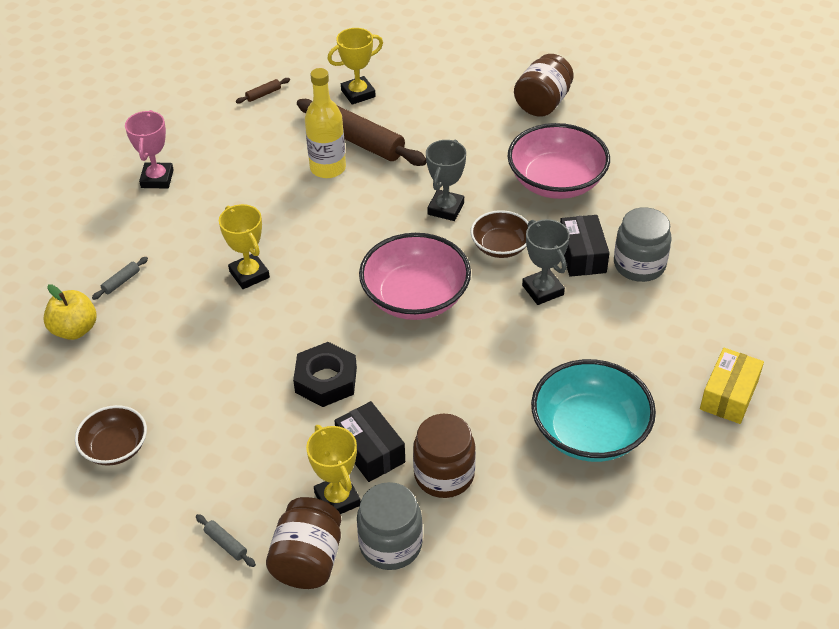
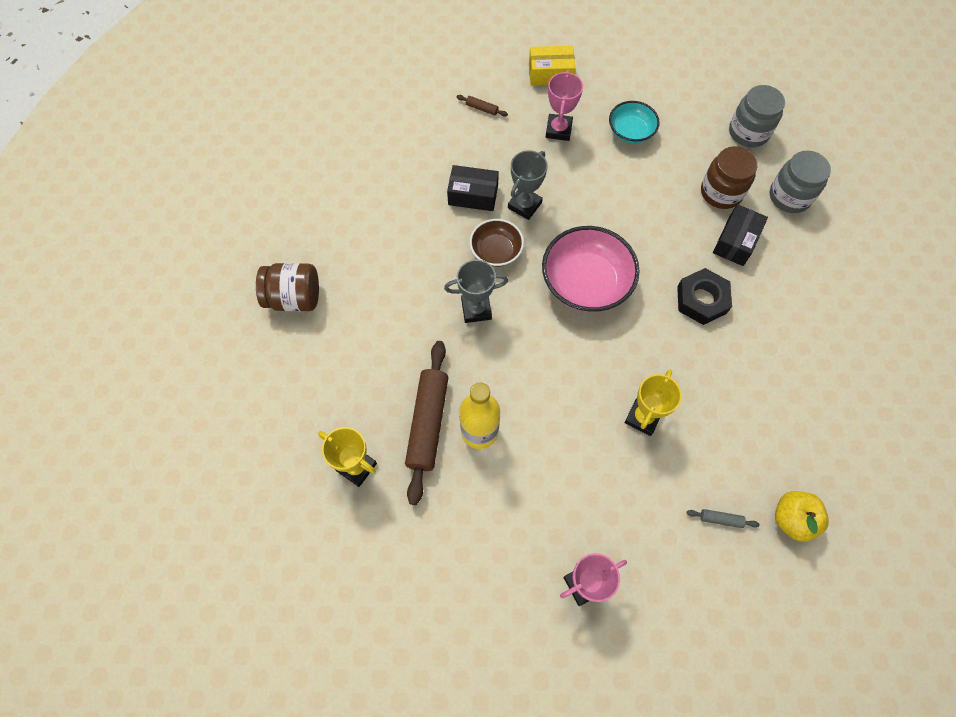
camera: 120 degrees left, 20 degrees up
(115, 447) = (859, 403): brown bowl -> none
(226, 544) = (863, 285): grey rolling pin -> none
(263, 94) = (403, 563): brown rolling pin -> brown rolling pin (482, 108)
(308, 560) = (835, 233): brown jar -> none
(337, 499) = (784, 241): yellow trophy -> none
(556, 182) = (397, 245): pink bowl -> none
(582, 255) = (473, 195): black box -> black box turned 45 degrees clockwise
(589, 431) = (630, 132): turquoise bowl -> turquoise bowl, size x0.58
(632, 363) = (558, 130): none -> pink trophy
(639, 265) = (461, 157): grey jar -> grey jar (748, 132)

